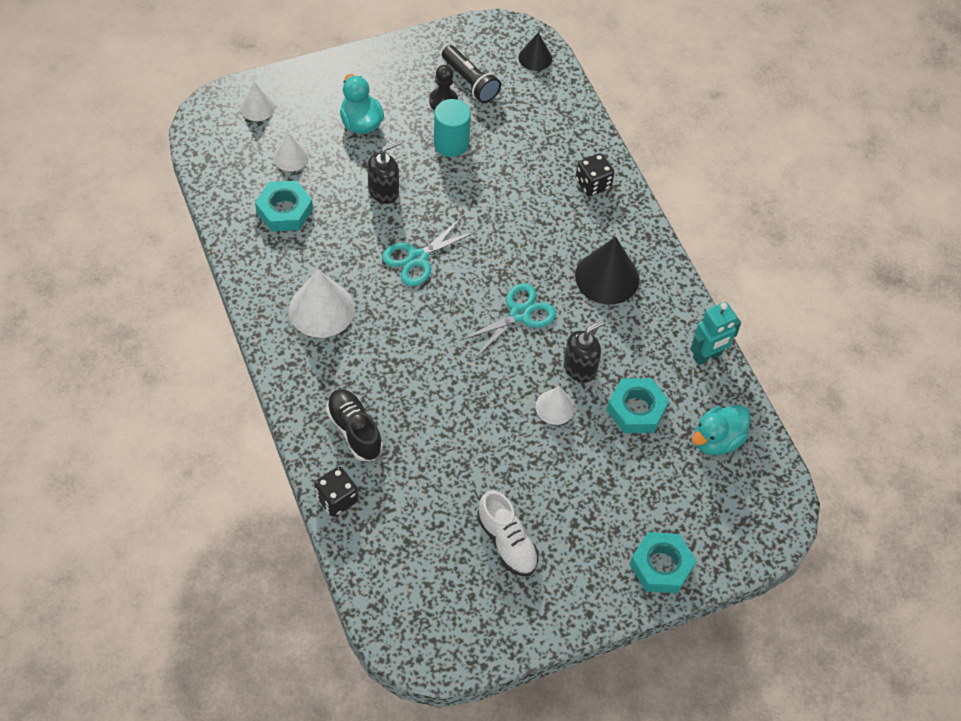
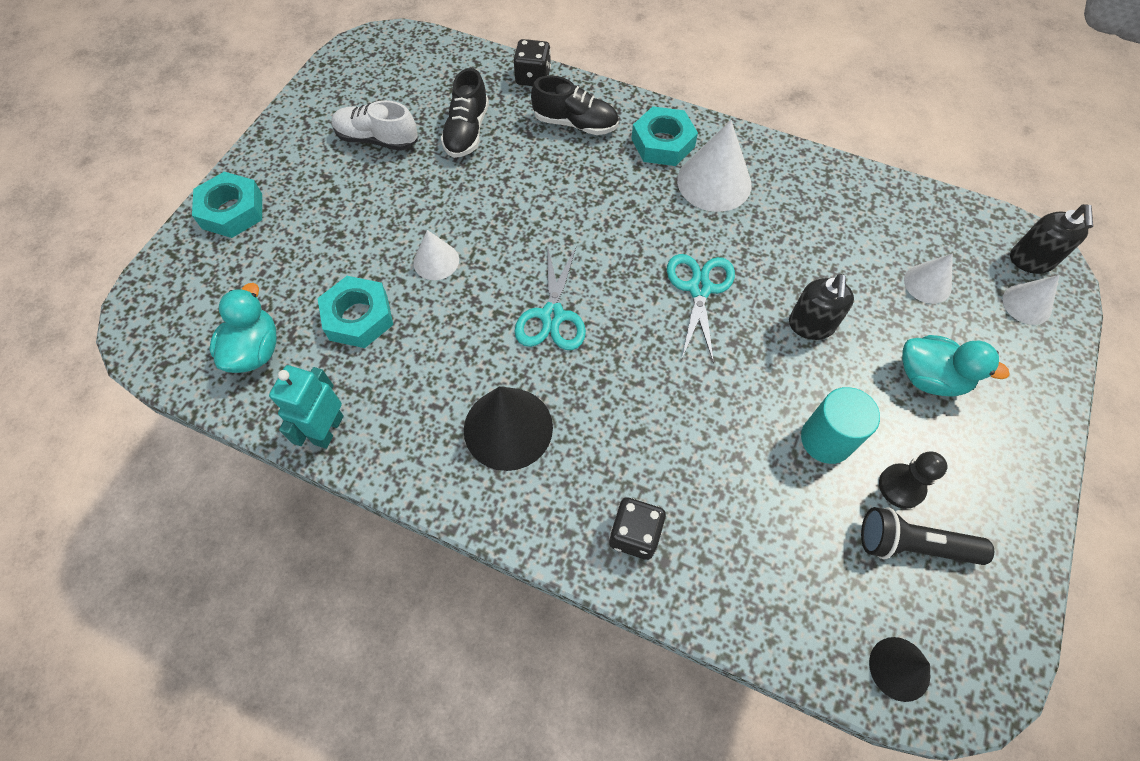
camera: 140 degrees right, 5 degrees up
(284, 211) = (856, 232): turquoise nut -> turquoise nut (663, 143)
(436, 491) = (467, 131): none -> black shoe
(580, 368) = (446, 312): black soap dispenser -> black soap dispenser (1031, 260)

